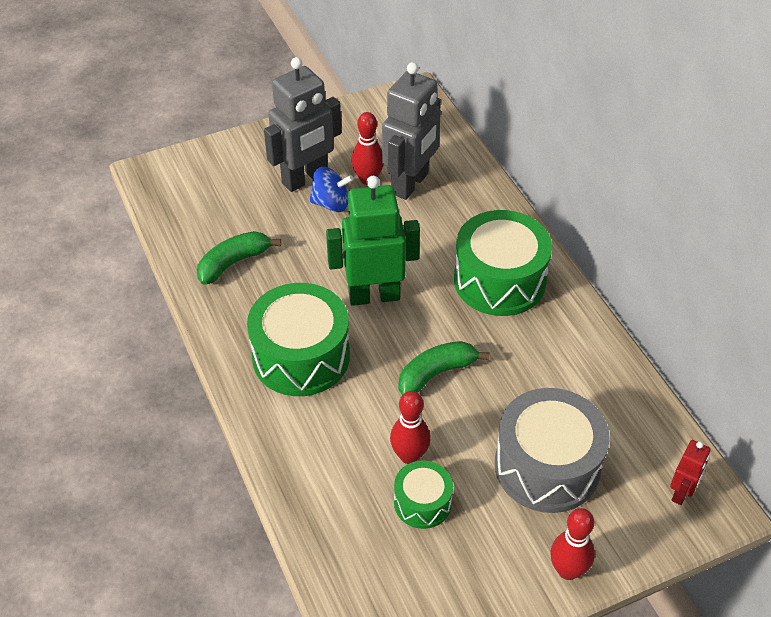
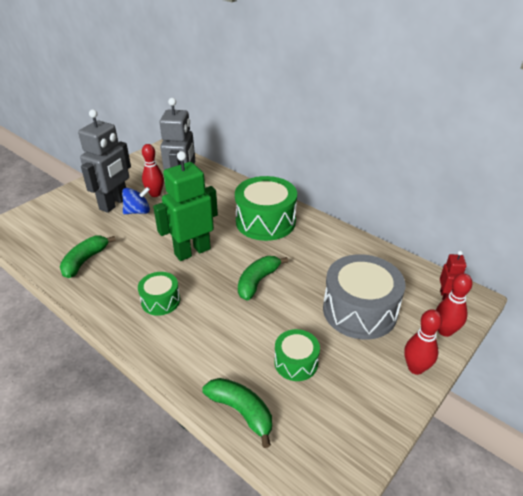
camera: 25 degrees left, 10 degrees down
(301, 356) = (160, 301): green drum -> green drum, size x0.53
(327, 535) = (241, 411): none -> green banana
(409, 456) = (269, 336): red bowling pin -> red bowling pin (445, 331)

